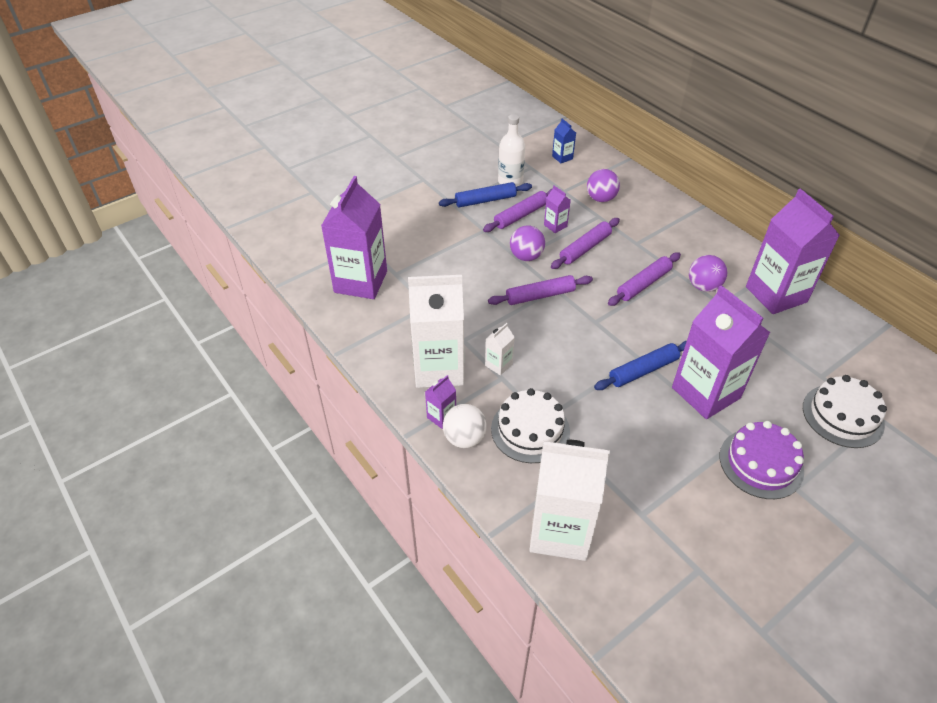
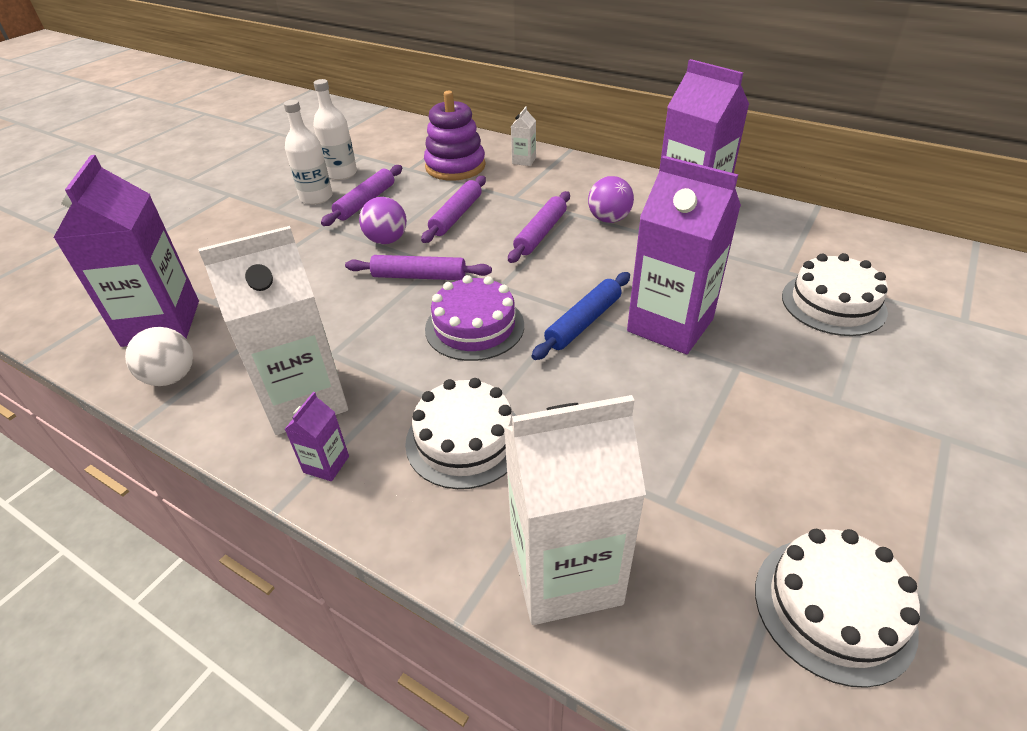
camera: 20 degrees left, 5 degrees down
(464, 438) = (371, 483): white ball -> white ball (171, 377)
(485, 200) = (316, 197): blue rolling pin -> white bottle
(498, 365) = (391, 370): white carton -> white carton (524, 161)
(540, 295) = (419, 276): purple rolling pin -> purple rolling pin turned 45 degrees clockwise
(555, 226) = (412, 202): purple carton -> none
(562, 157) = (396, 140): blue carton -> none
(601, 199) = (455, 166): purple ball -> purple stacking toy
(710, 609) = (833, 608): none -> white cake
(761, 463) = (779, 384): purple cake -> purple cake (474, 327)

